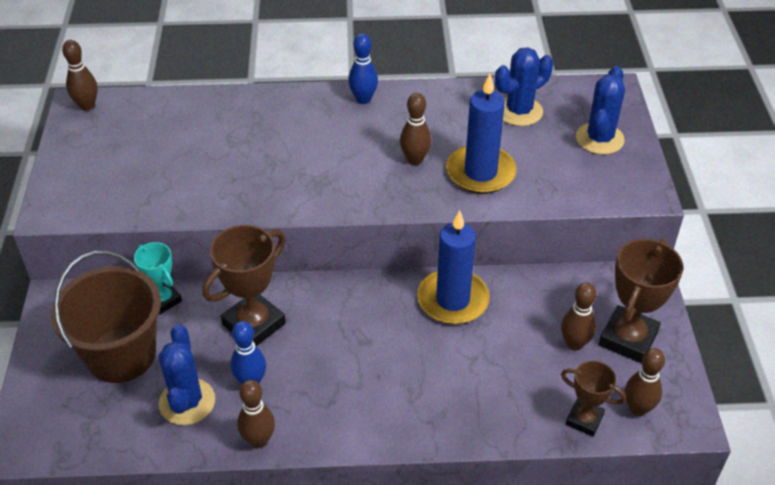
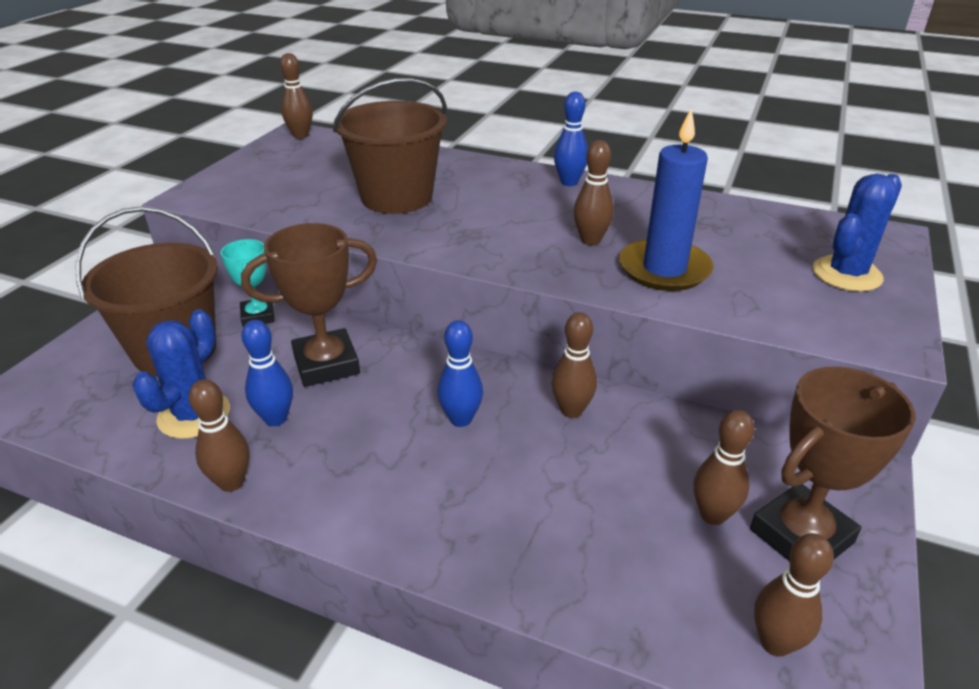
camera: 25 degrees right, 10 degrees down
(234, 158) = (396, 197): none -> brown bucket
(382, 334) = (461, 419): none -> blue bowling pin
(453, 300) = (571, 410): blue candle -> brown bowling pin
(519, 111) = (749, 228): blue cactus -> none
(584, 420) = (677, 625): brown trophy -> none

